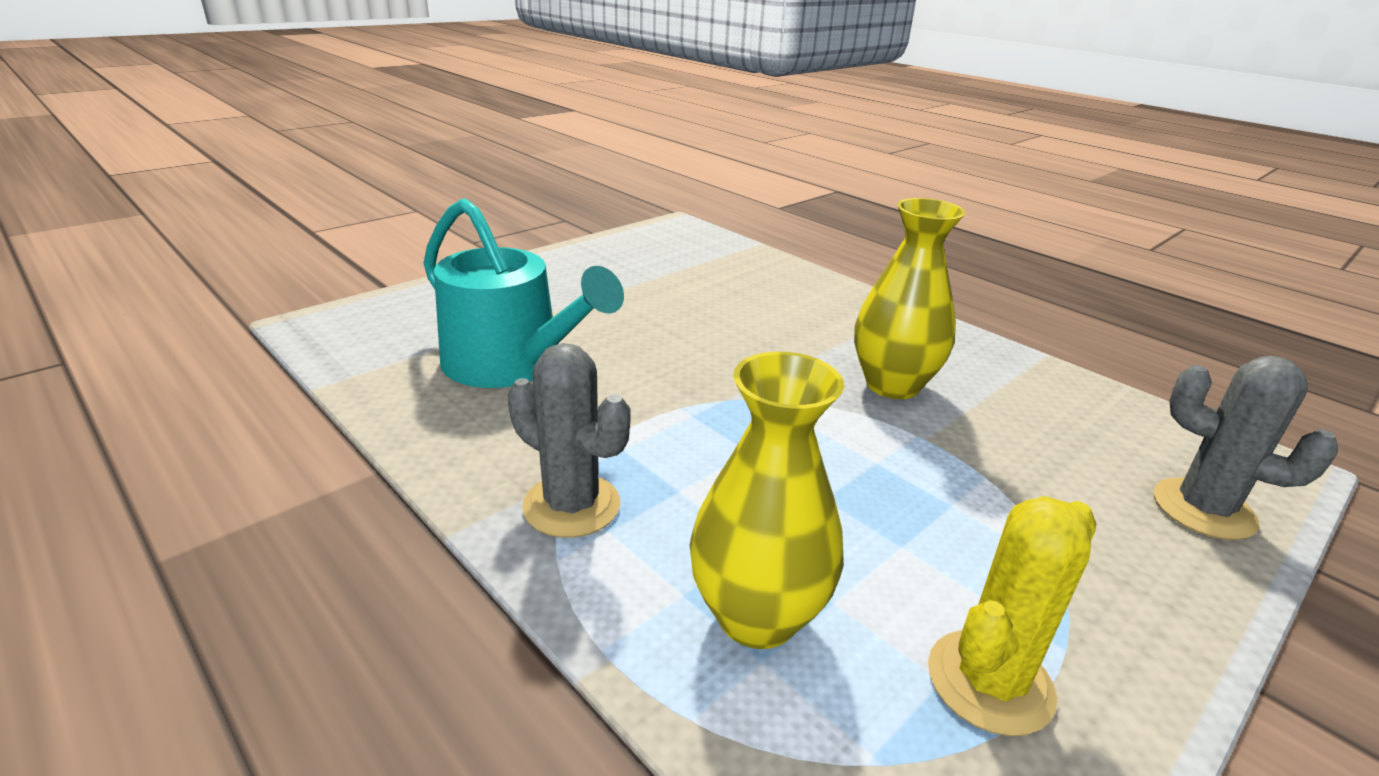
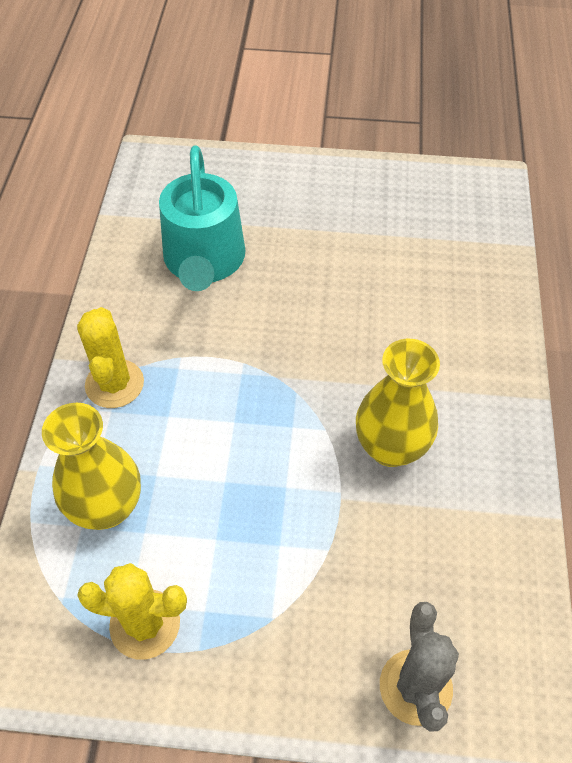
camera: 50 degrees right, 25 degrees up
(571, 505) = (114, 384): grey cactus -> yellow cactus

